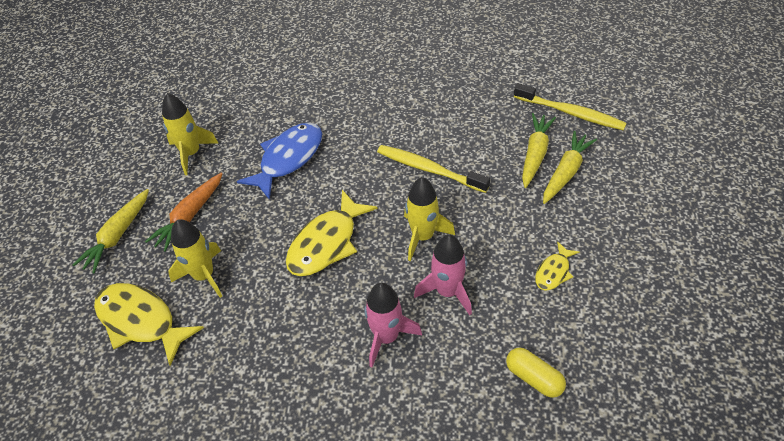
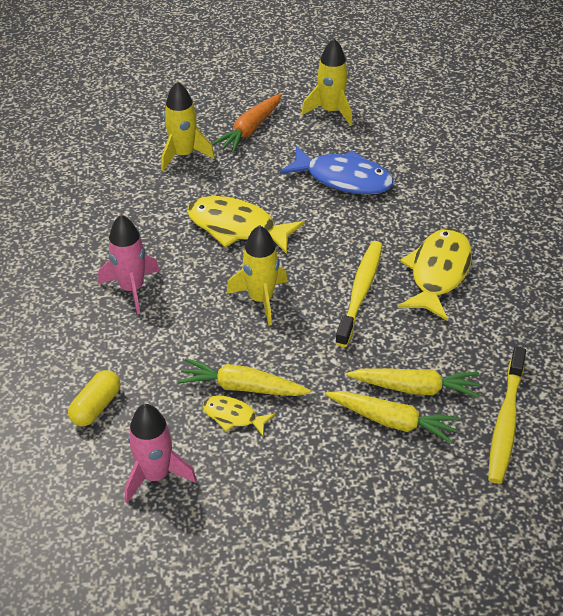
camera: 75 degrees right, 5 degrees down
(118, 235) = (218, 92): yellow carrot -> yellow carrot (242, 387)
(141, 321) = (130, 130): yellow fish -> yellow fish (438, 273)
(189, 216) = (250, 129): orange carrot -> orange carrot turned 75 degrees counterclockwise
(447, 291) = (192, 327): pink rocket -> pink rocket (155, 475)

